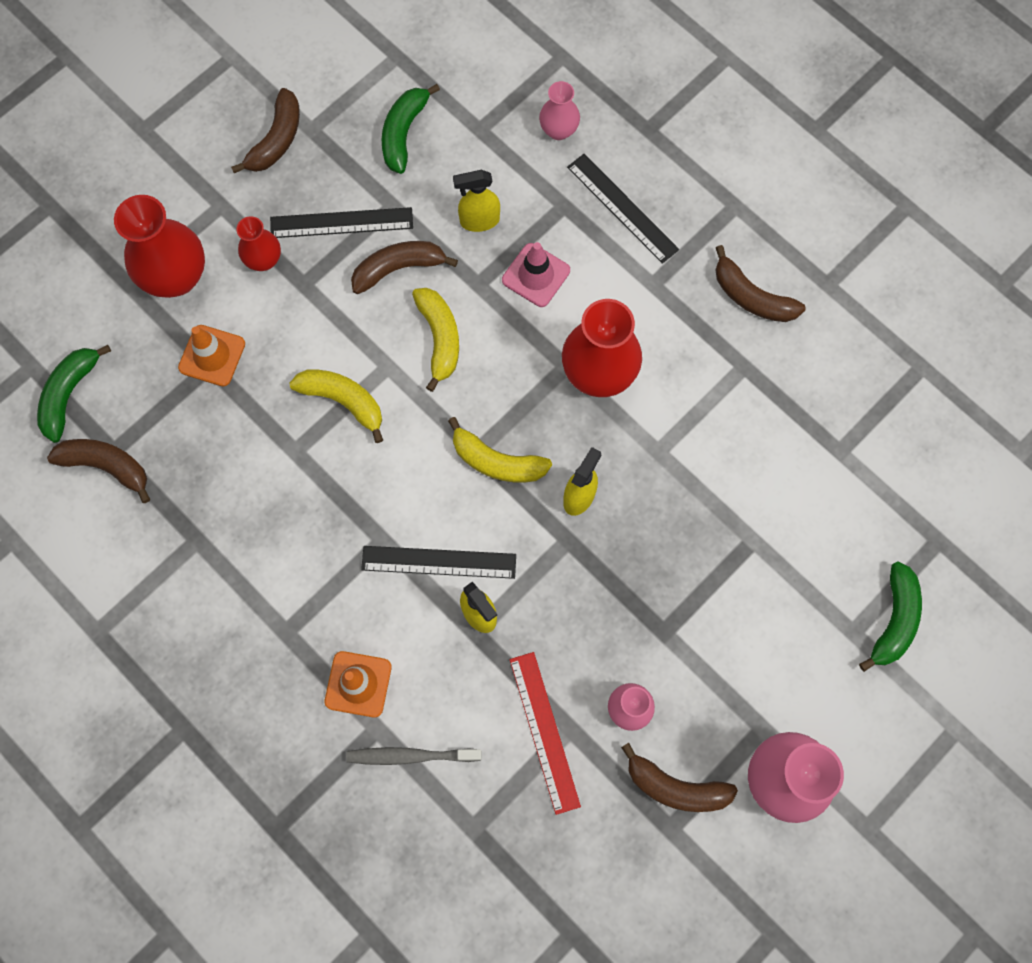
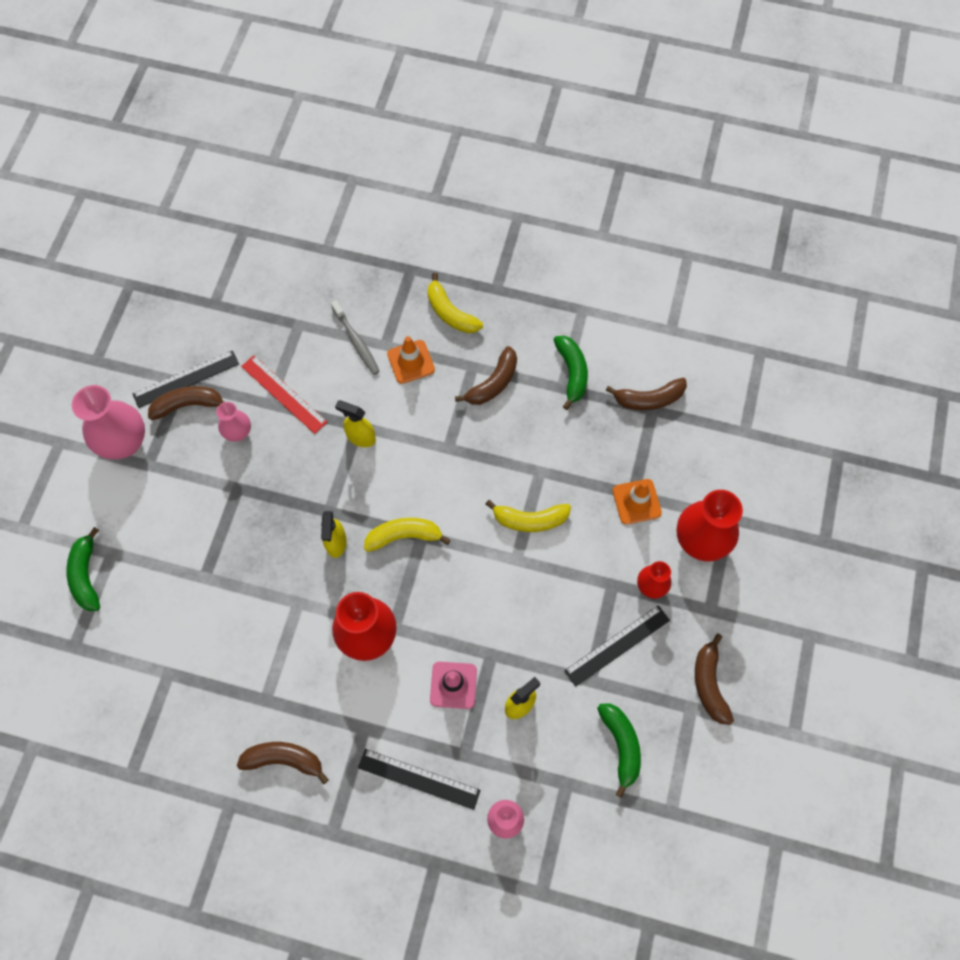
camera: 150 degrees right, 5 degrees down
(69, 394) = (706, 428): green banana -> green banana (571, 373)
(398, 269) = (554, 633): brown banana -> brown banana (493, 383)
(410, 756) = (356, 341): grey toothbrush -> grey toothbrush turned 90 degrees clockwise
(439, 338) = (493, 599): yellow banana -> yellow banana (450, 313)
(439, 562) = (404, 454): black ruler -> black ruler (186, 379)

